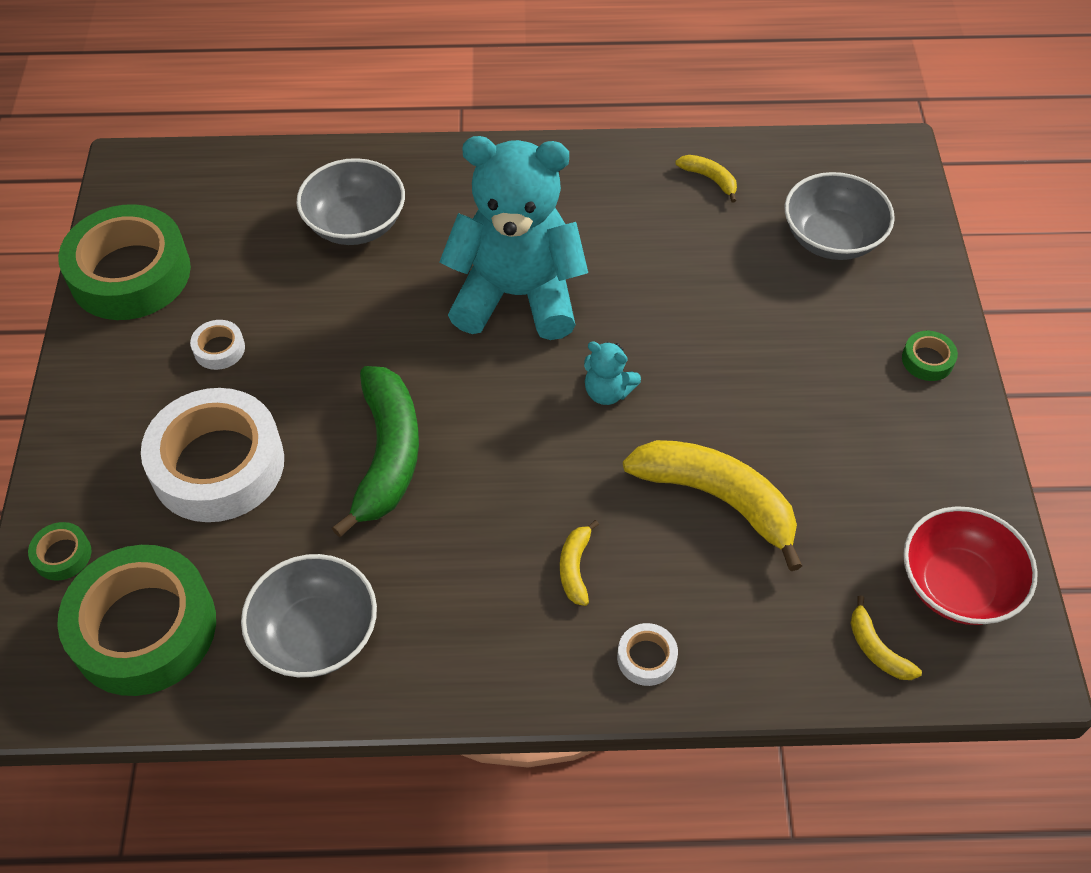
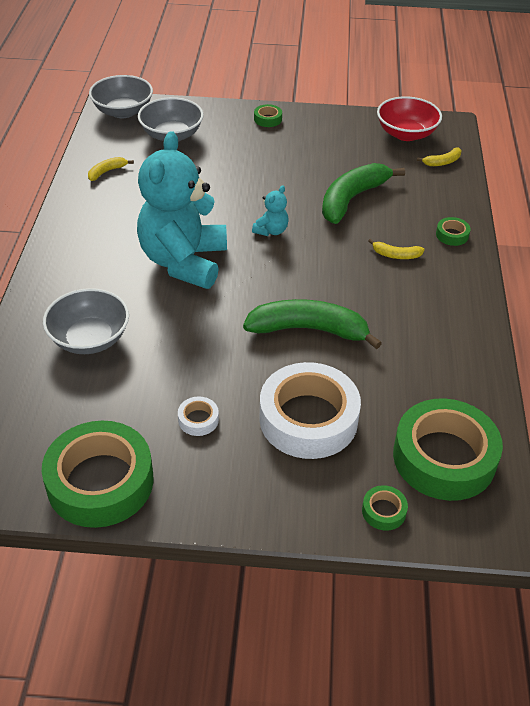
camera: 85 degrees left, 10 degrees down
(316, 634) = (444, 367): grey bowl -> grey bowl (123, 111)
(646, 658) = (452, 235): white tape -> green tape
(718, 499) = (352, 199): yellow banana -> green banana

